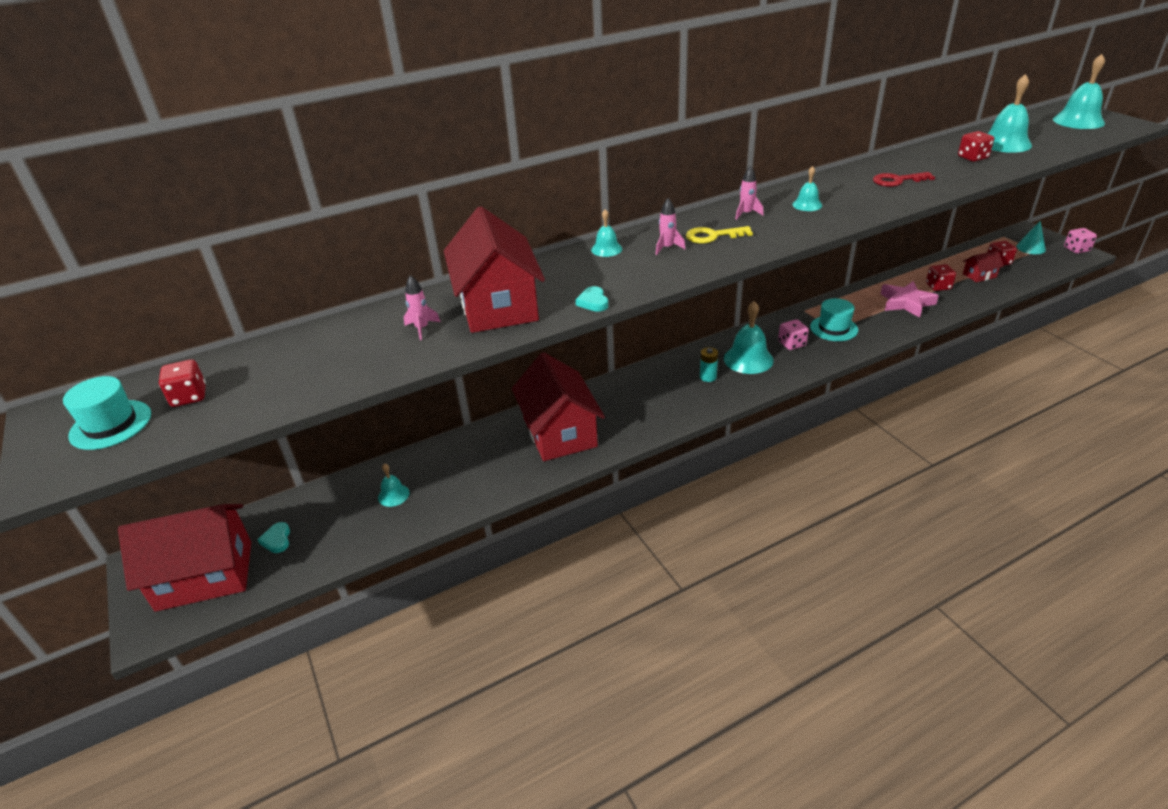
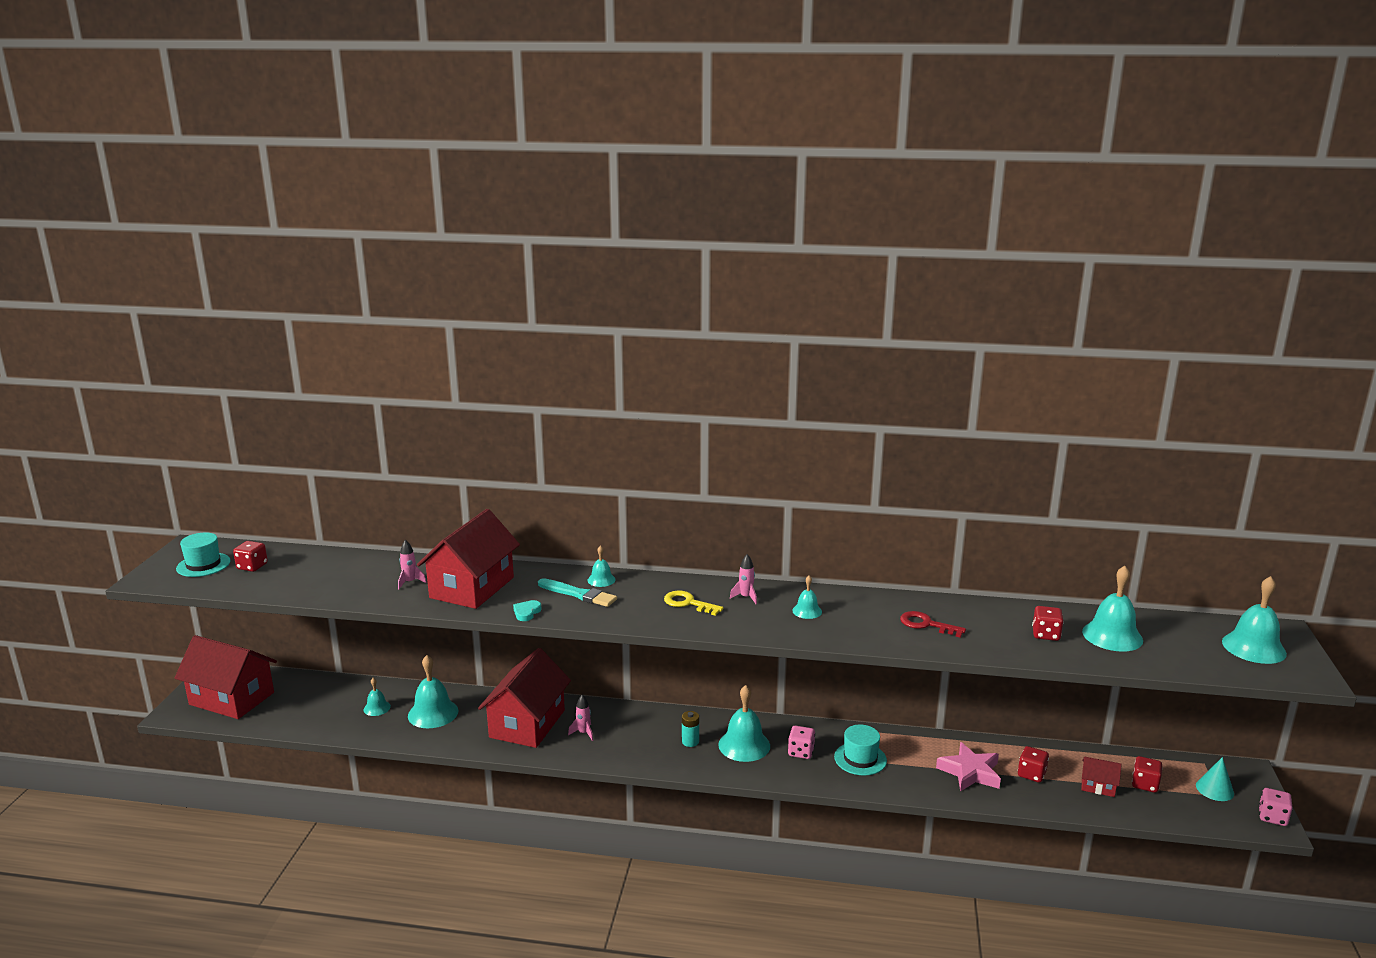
camera: 35 degrees right, 15 degrees down
(277, 540) = (287, 699): turquoise heart -> none
(458, 469) = (433, 713): none -> turquoise bell
(610, 268) = (579, 594): none -> turquoise brush
(667, 248) = (641, 597): pink rocket -> pink rocket (583, 733)

